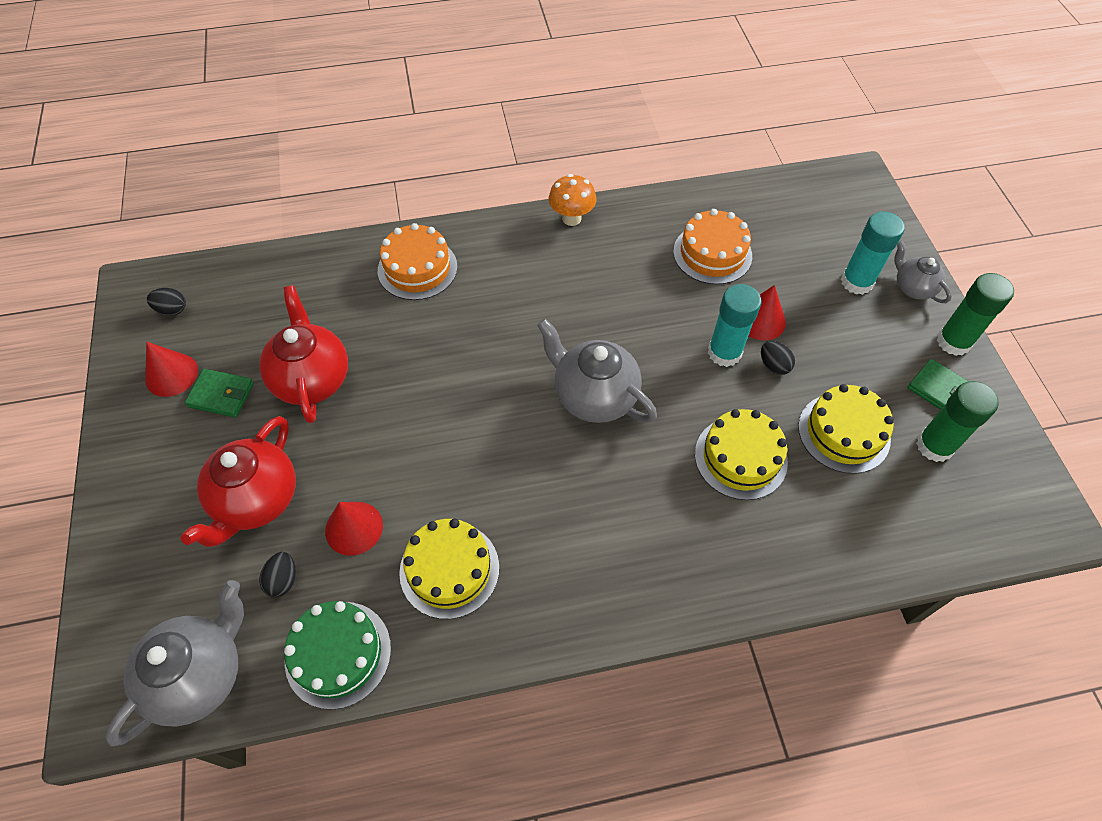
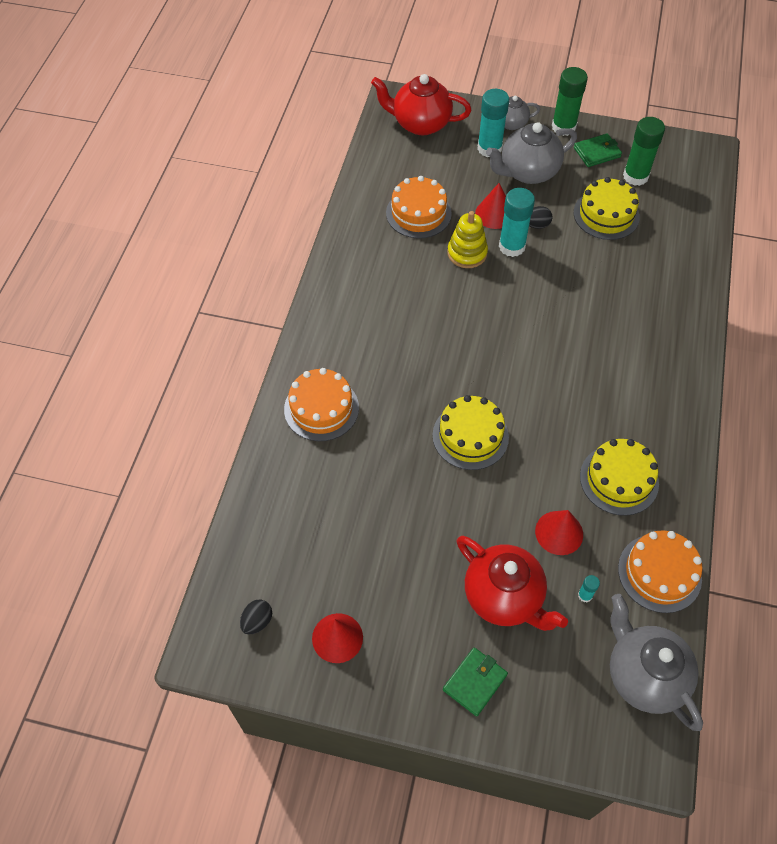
camera: 65 degrees left, 0 degrees up
(221, 395) = (382, 600): green wallet -> green wallet (474, 682)
(283, 580) = (585, 595): black egg -> turquoise glue stick
(312, 379) = (400, 523): red teapot -> red teapot (420, 123)
(338, 654) = (659, 573): green cake -> orange cake
(571, 218) = (330, 283): orange mushroom -> none
(594, 396) = (512, 337): grey teapot -> grey teapot (528, 172)
(686, 315) = (467, 253): none -> yellow stacking toy
(740, 457) = (601, 276): yellow cake -> yellow cake (470, 436)

